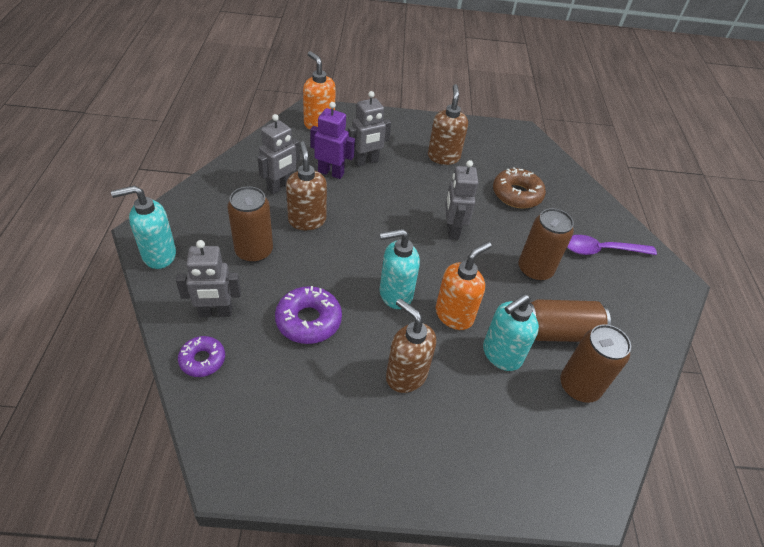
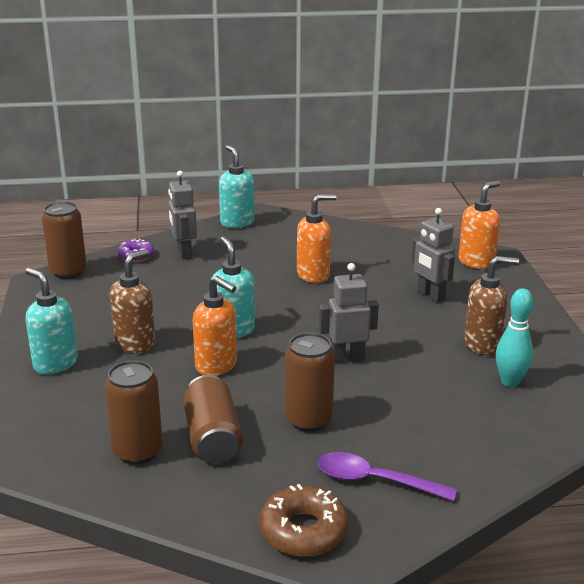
camera: 85 degrees right, 20 degrees down
(254, 251) = (259, 257): brown can -> brown can (68, 272)
(280, 187) = (353, 256): grey robot -> none
(307, 220) = (313, 275): brown soap dispenser -> orange soap dispenser
(308, 320) = (186, 291): purple donut -> none
(331, 172) = (395, 278): purple robot -> none
(491, 159) = (510, 382): none -> turquoise bowling pin
(501, 355) = (170, 397): turquoise soap dispenser -> turquoise soap dispenser (55, 364)
(517, 194) = (448, 404): brown donut -> brown donut (303, 530)
(601, 250) = (375, 481): purple spoon -> purple spoon turned 60 degrees counterclockwise

